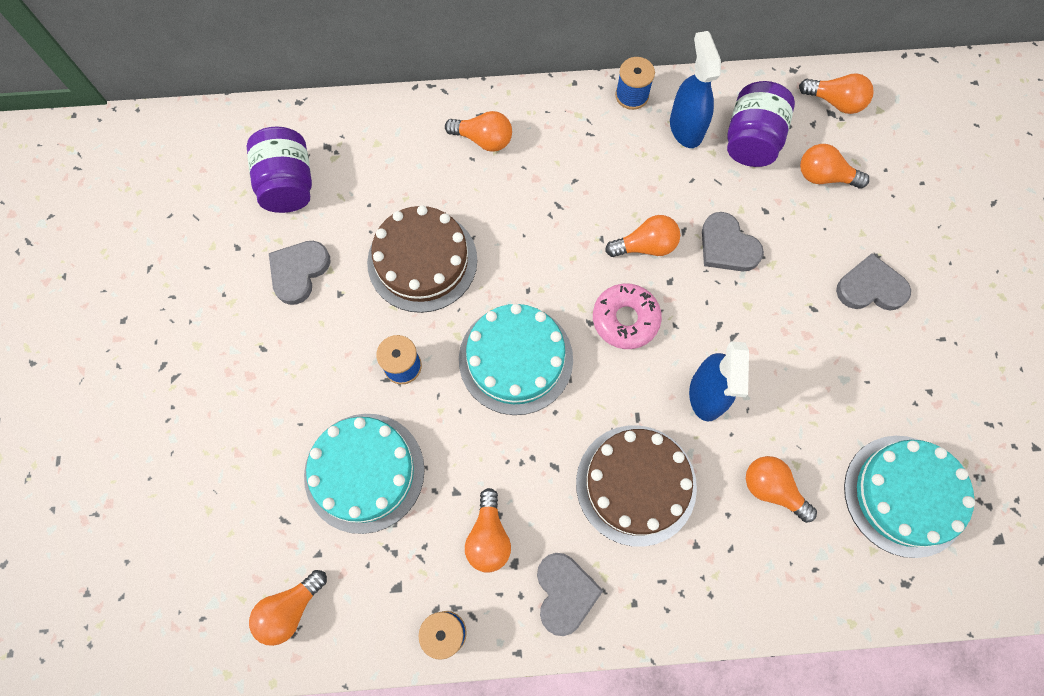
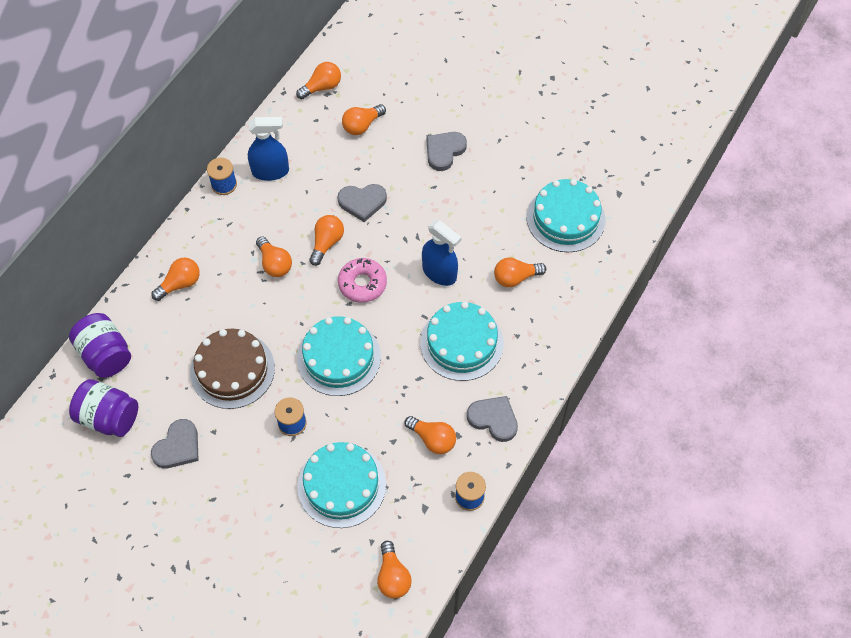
camera: 55 degrees left, 10 degrees down
(299, 272) = (178, 447): grey heart -> grey heart turned 120 degrees counterclockwise
(578, 212) = (274, 264): none -> orange light bulb
(636, 484) = (461, 343): brown cake -> turquoise cake
(686, 128) = (270, 171): blue spray bottle -> blue spray bottle turned 150 degrees clockwise
(751, 140) = (308, 144): purple jar -> purple jar (105, 355)

